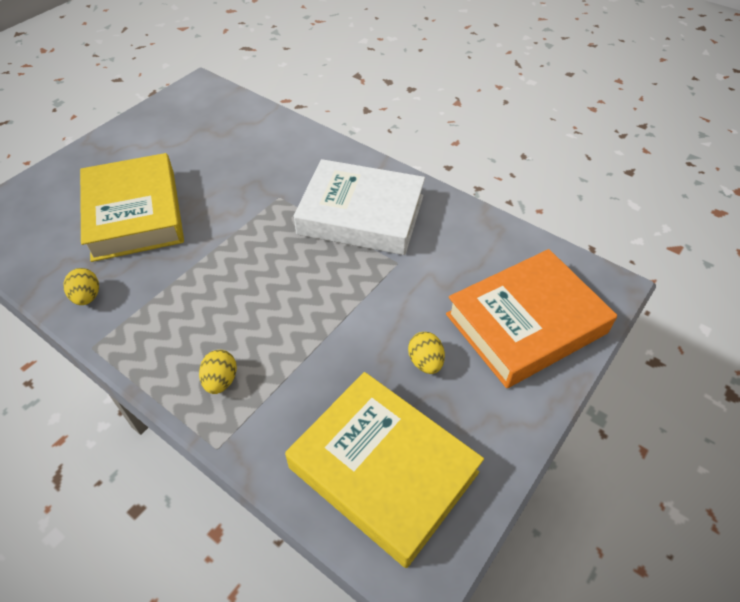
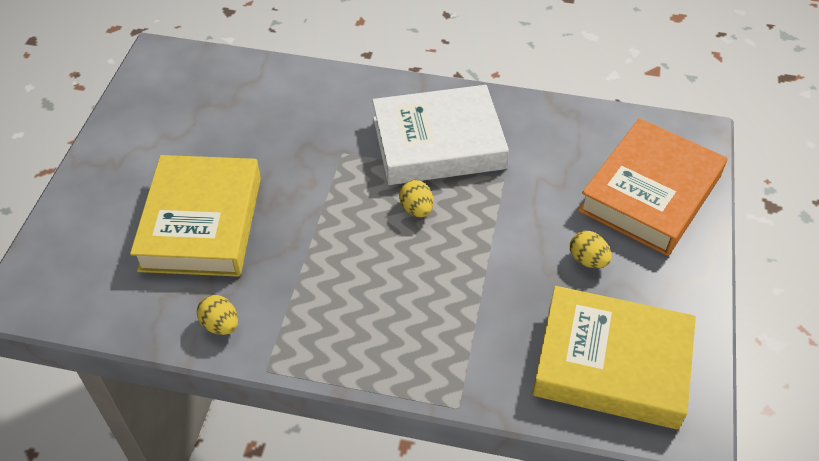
camera: 25 degrees left, 0 degrees up
(135, 214) = (202, 223): yellow book -> yellow book turned 45 degrees clockwise
(221, 380) = (418, 349): yellow egg -> yellow egg (416, 209)

